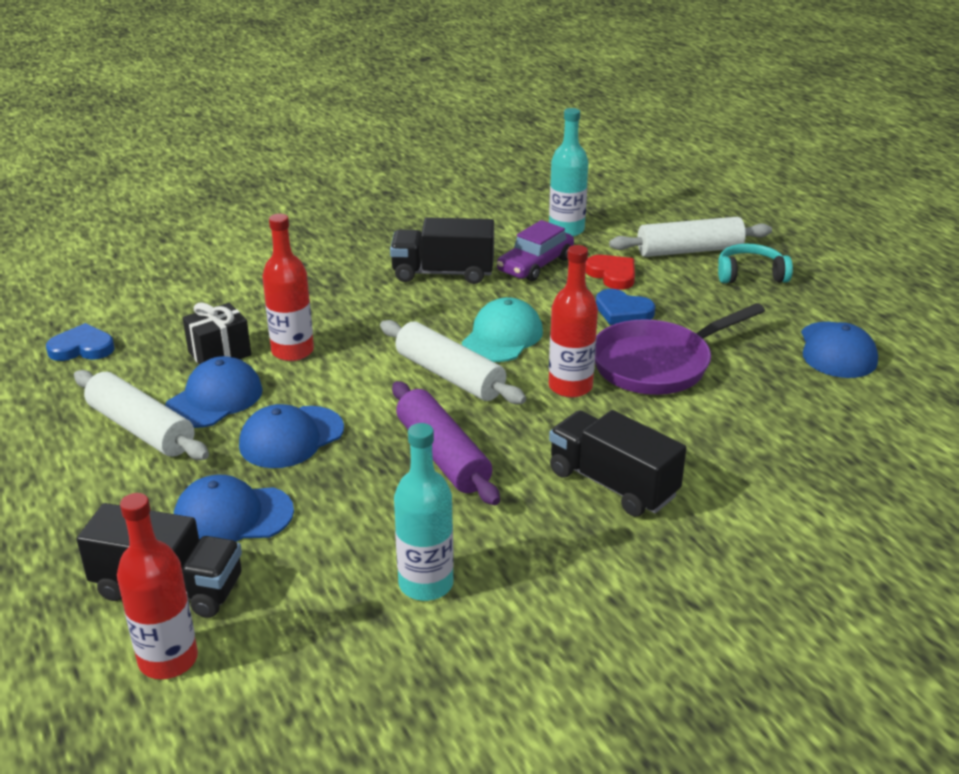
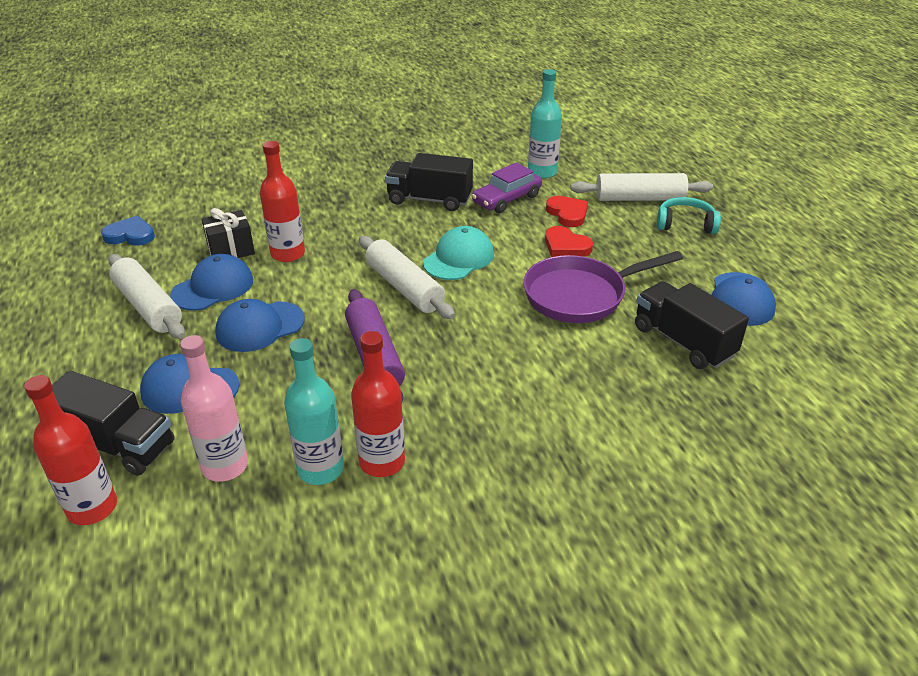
camera: 10 degrees right, 5 degrees up
(311, 594) = (225, 466): none -> pink bottle
(570, 386) = (500, 307): red bottle -> red bottle (382, 462)
(612, 484) = (507, 399): black truck -> black truck (683, 342)
(622, 311) = (566, 246): blue heart -> red heart

